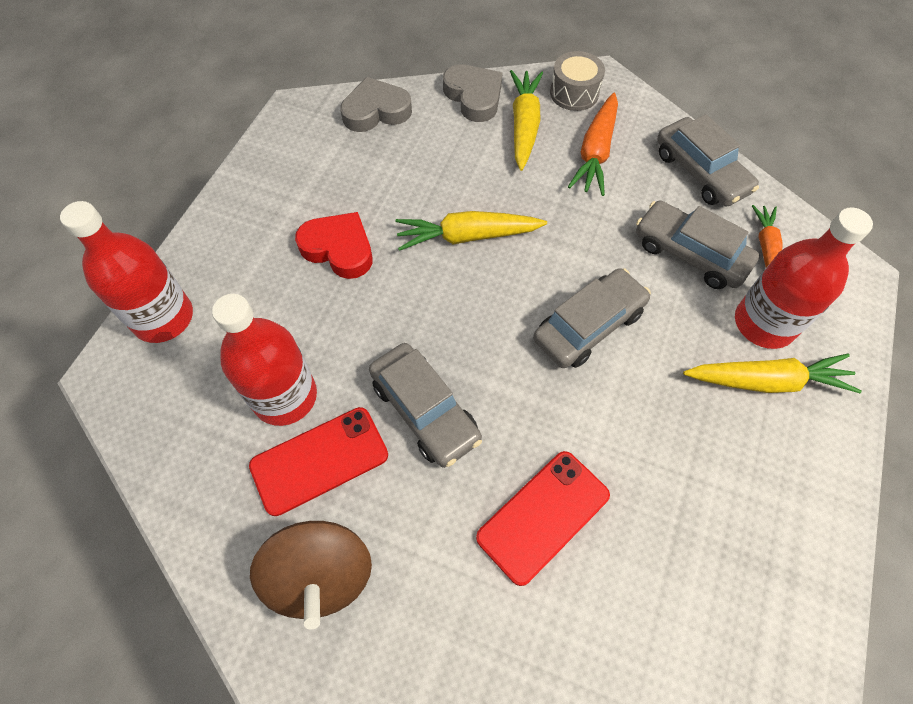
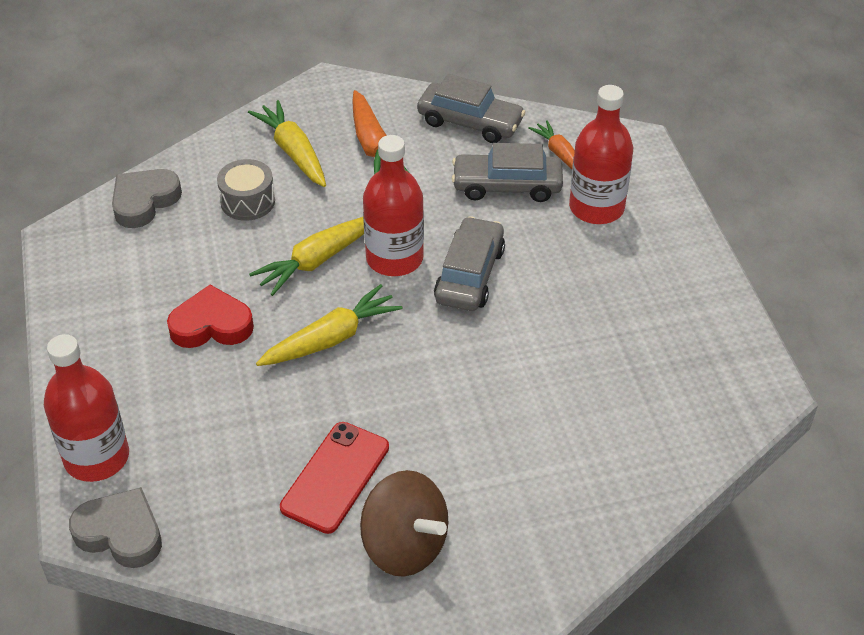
camera: 35 degrees left, 15 degrees down
(285, 396) = (265, 452): red bottle -> red bottle (394, 258)
(424, 411) = (390, 399): grey car -> none
(474, 97) = (227, 149): grey heart -> grey heart (120, 533)
(543, 516) = (536, 415): red phone -> none
(574, 93) = (316, 106): grey drum -> grey drum (248, 201)
(767, 381) = (626, 245): yellow carrot -> yellow carrot (331, 338)

